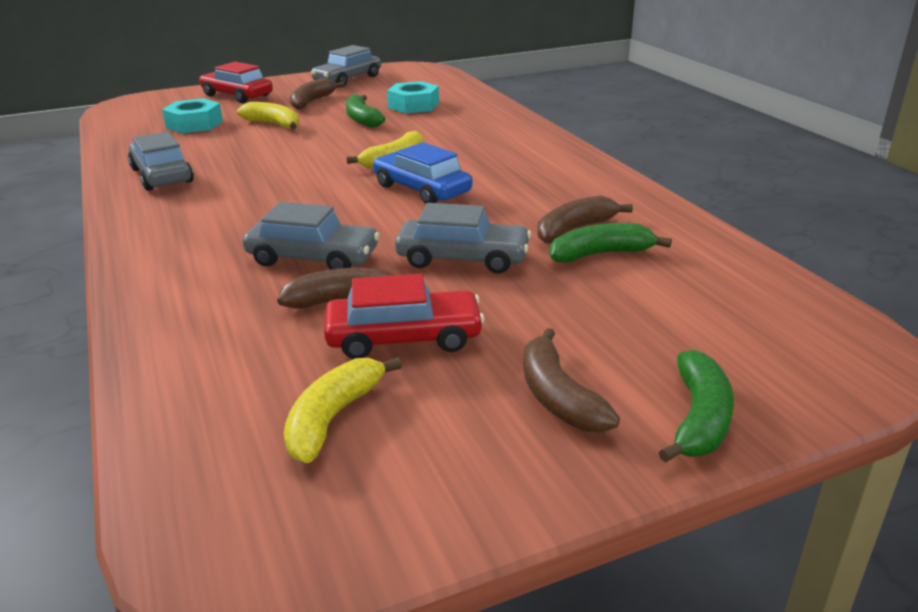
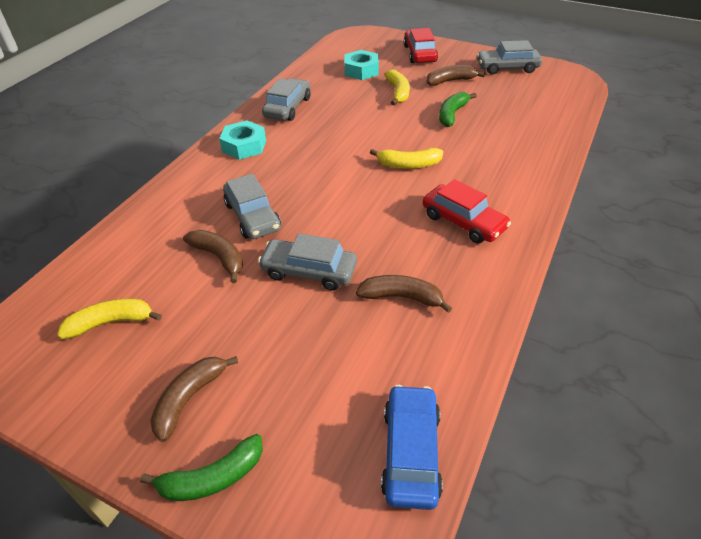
camera: 50 degrees right, 15 degrees up
(404, 338) = (200, 302): red car -> red car (463, 222)
(413, 105) = (505, 117): turquoise nut -> turquoise nut (244, 146)
(422, 189) = (381, 200): blue car -> blue car (411, 452)
(462, 258) = (309, 271): grey car -> grey car turned 135 degrees clockwise
(601, 254) = (378, 328): green banana -> none

